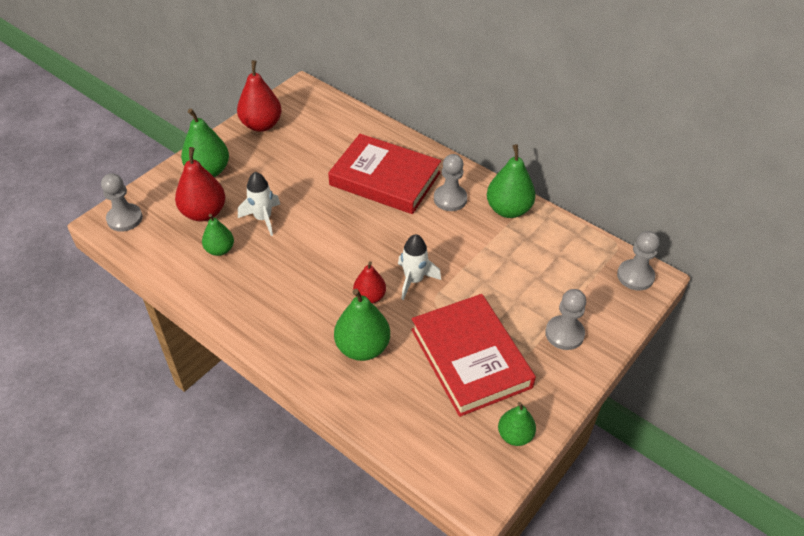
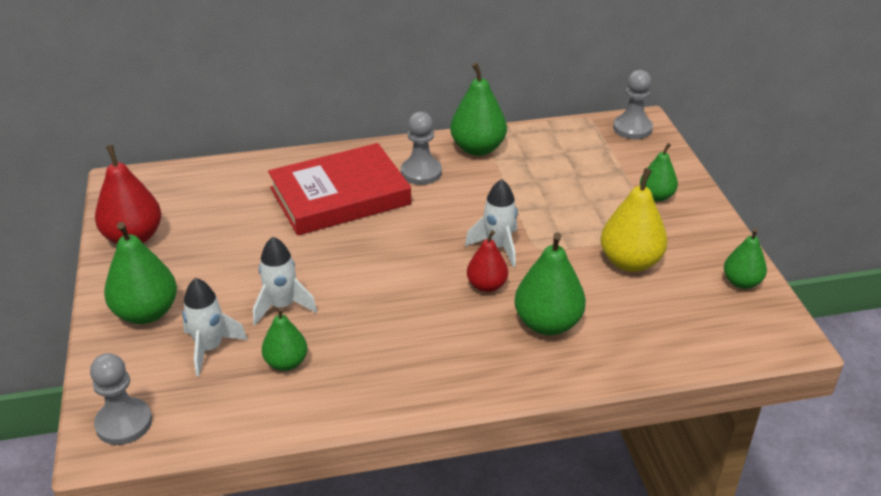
camera: 50 degrees left, 10 degrees down
(204, 213) = (210, 348): red pear -> white rocket
(470, 358) = (630, 262): red book -> yellow pear
(564, 334) = (656, 196): grey pawn -> green pear

